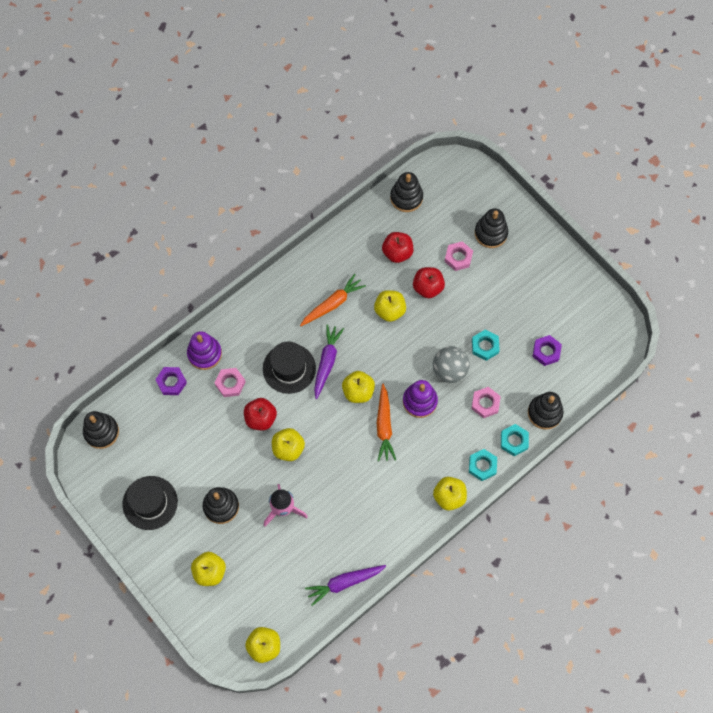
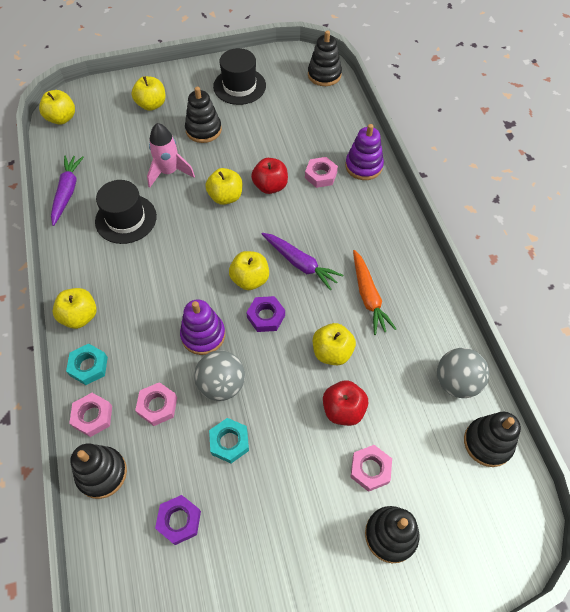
camera: 115 degrees right, 10 degrees down
(171, 382) = (346, 133): purple nut -> purple nut (266, 316)
(289, 368) = (311, 228): black hat -> black hat (126, 219)
(373, 227) = (456, 382): none -> grey ball
(384, 426) = (196, 288): orange carrot -> none
(397, 252) = (408, 395): red apple -> none
(514, 441) = (92, 416): turquoise nut -> pink nut

